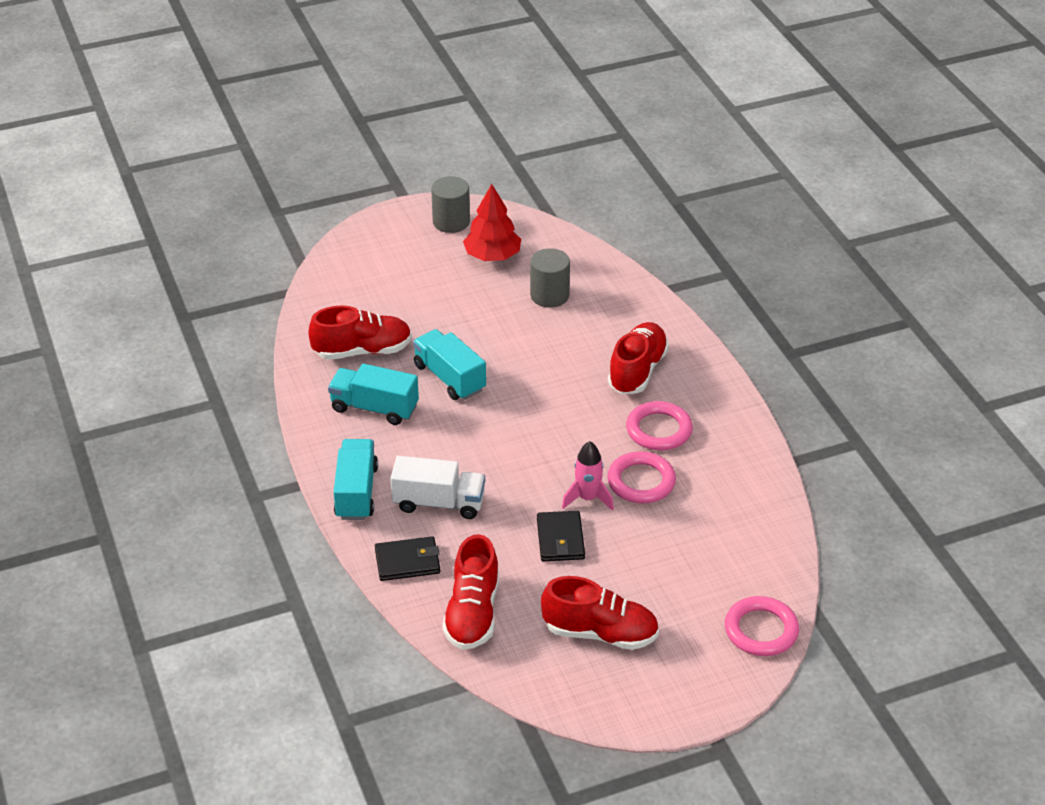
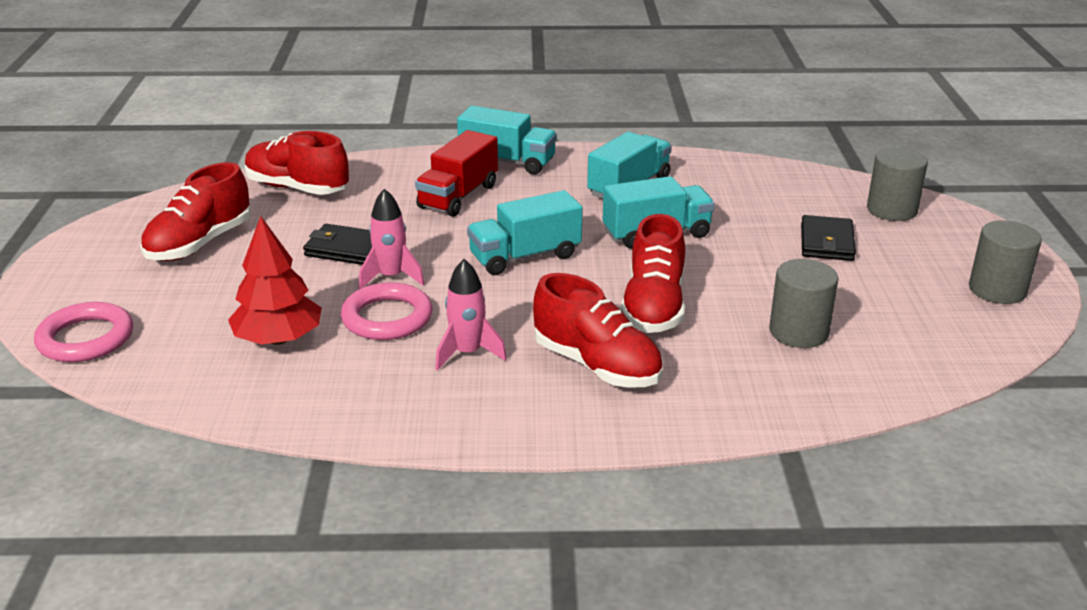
camera: 110 degrees right, 10 degrees down
(353, 270) = (891, 210): none -> grey cylinder
(362, 351) = (731, 194): red shoe -> red shoe (653, 307)
(407, 561) = (393, 170): black wallet -> black wallet (827, 242)
(439, 503) = (458, 196): white truck -> red truck
(492, 256) = (906, 306): red tree -> red tree (278, 339)
(519, 437) = (525, 257): none -> turquoise truck
(659, 430) = (467, 353): pink ring -> pink rocket

